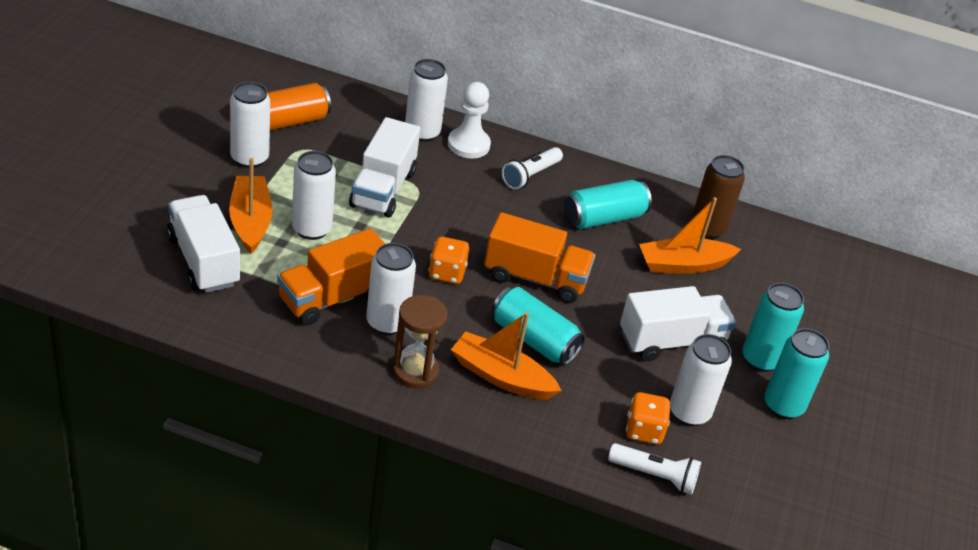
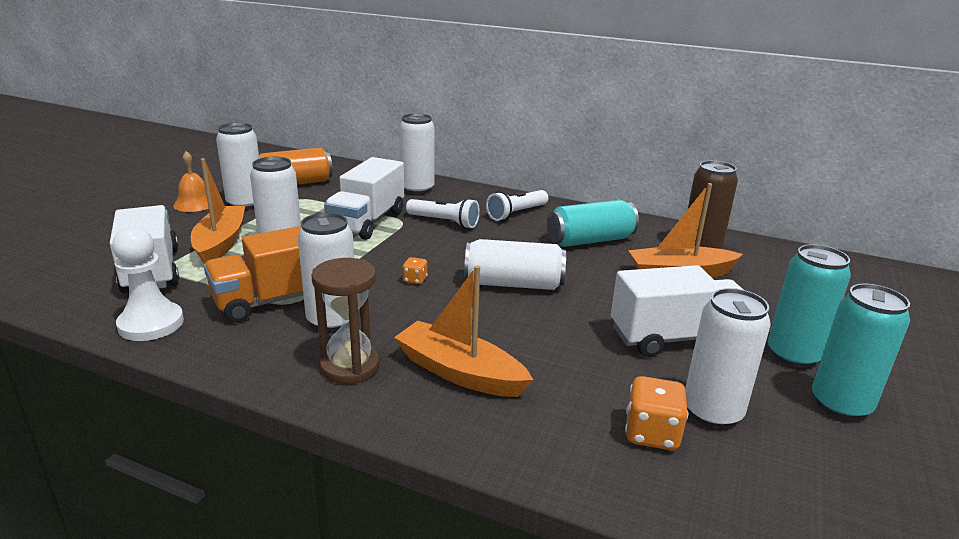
camera: 10 degrees right, 15 degrees down
(197, 158) = (195, 203): none -> orange bell
(447, 273) = (415, 280): orange dice -> orange dice, size x0.55
(468, 145) = (459, 196): white pawn -> white pawn (151, 324)
(534, 339) = (506, 336): turquoise can -> none
(535, 278) = (513, 284): orange truck -> white can
(655, 476) = (674, 494): white flashlight -> white flashlight (444, 222)

